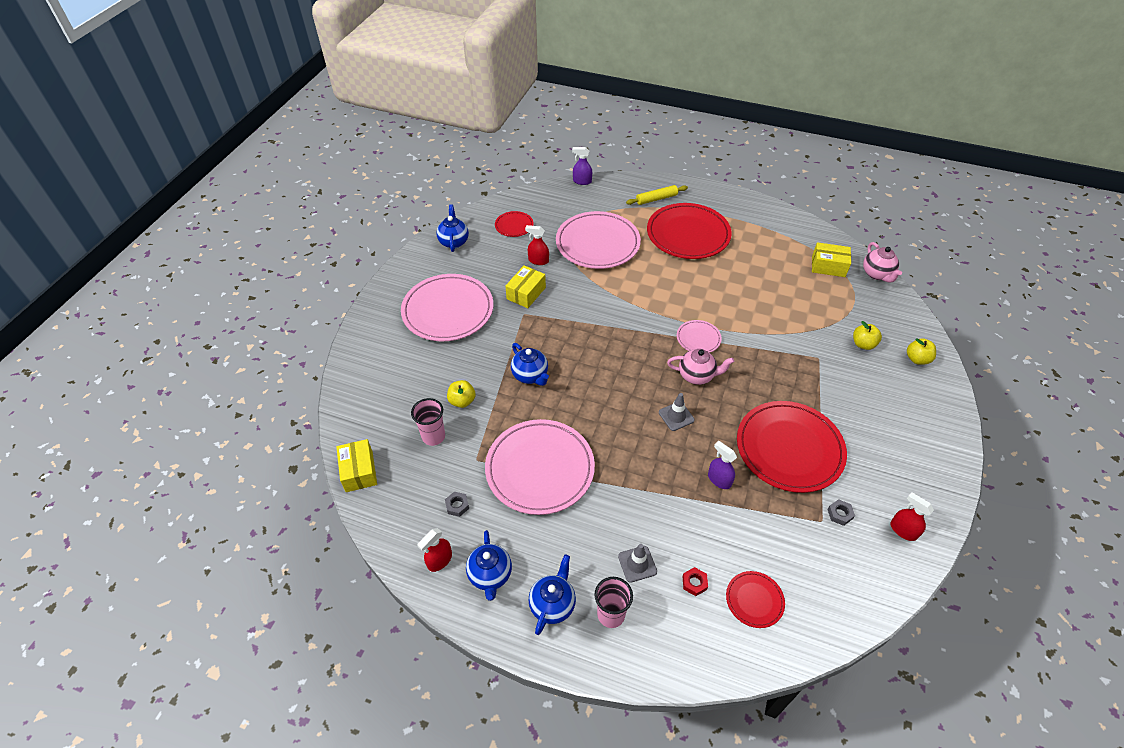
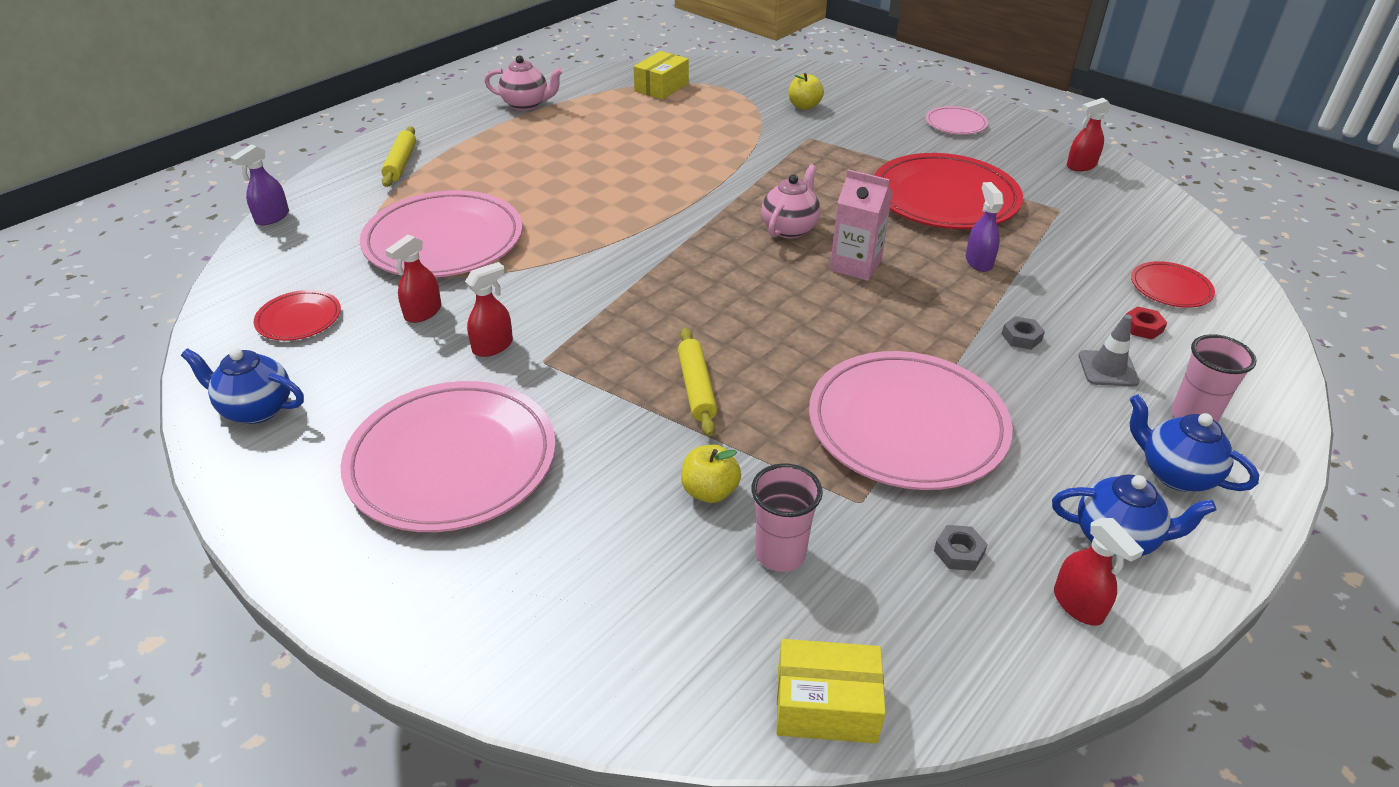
camera: 70 degrees left, 10 degrees down
(526, 293) = (493, 346): yellow box -> red spray bottle
(530, 375) = (696, 388): blue teapot -> yellow rolling pin
(676, 416) = (855, 265): grey traffic cone -> pink carton
(688, 234) = (507, 160): red plate -> none
(698, 338) = (721, 208): pink plate -> pink plate (955, 124)
(719, 479) = (978, 262): purple spray bottle -> purple spray bottle turned 105 degrees clockwise
(840, 514) = (1051, 195): grey nut -> grey nut (1021, 337)
(877, 274) = (699, 65): pink teapot -> pink teapot (526, 105)
(917, 359) = (845, 85): yellow apple -> none

